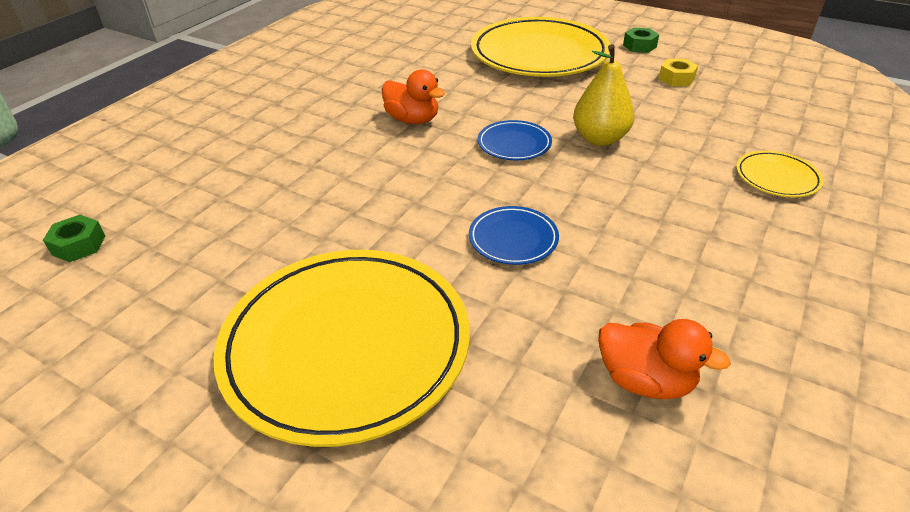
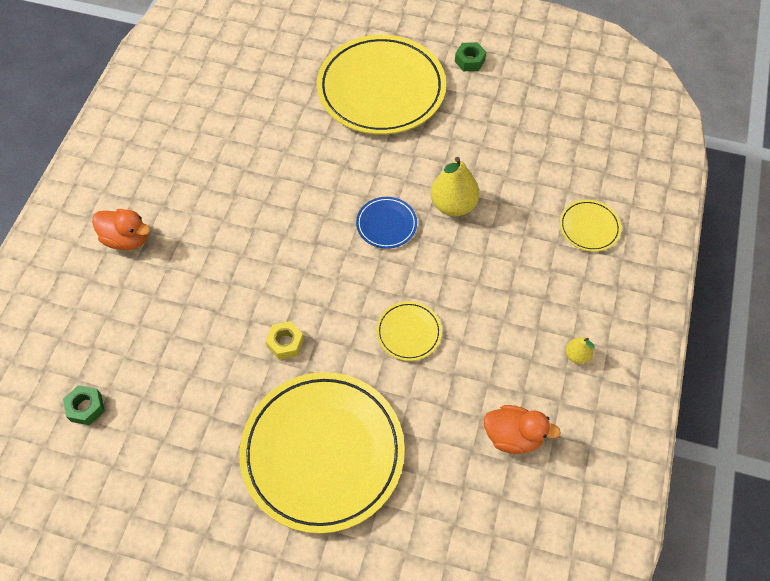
camera: 15 degrees left, 20 degrees up
(412, 120) = (294, 208): orange duck -> orange duck (127, 239)
(513, 239) = (408, 332): blue plate -> yellow plate
(676, 78) = (506, 108): yellow nut -> yellow nut (285, 343)
(756, 300) = (576, 355): none -> yellow pear

